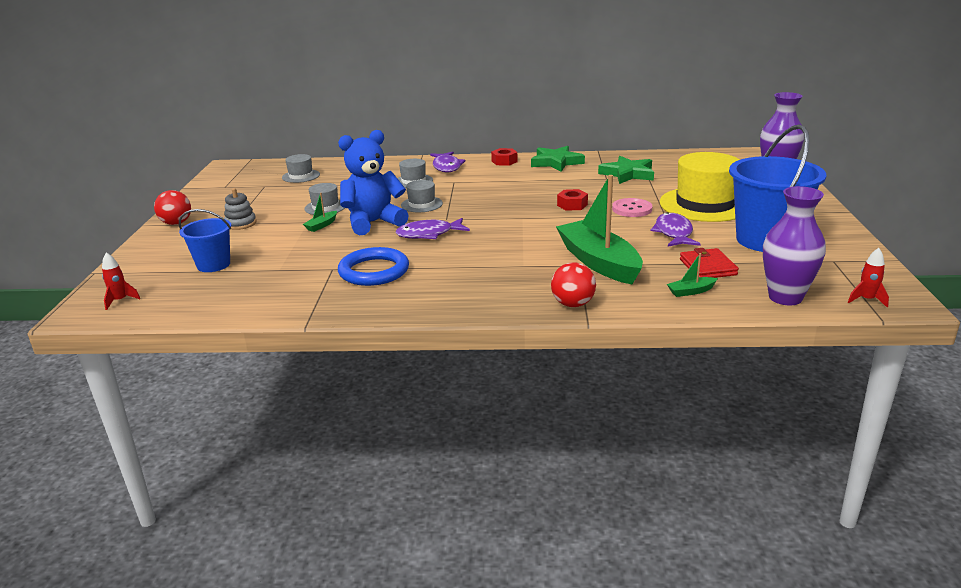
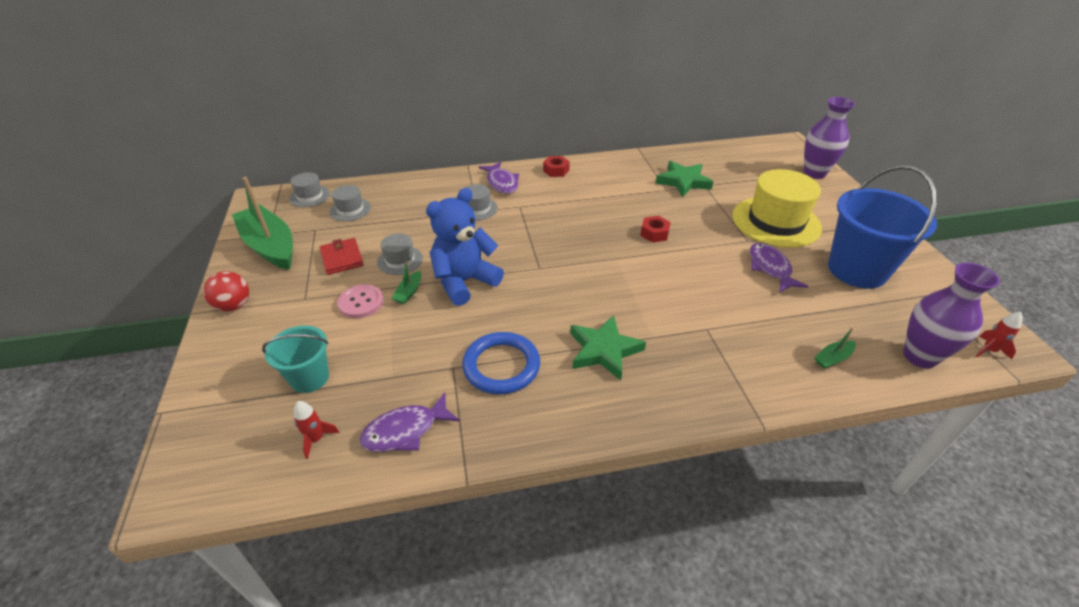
camera: 15 degrees left, 15 degrees up
(120, 301) = (216, 464): red rocket -> red rocket (316, 439)
(213, 265) = (309, 378): blue bucket -> turquoise bucket
(240, 224) = (313, 299): grey stacking toy -> none
(421, 204) = (503, 246): grey hat -> grey hat (310, 196)
(429, 234) = (532, 295): purple fish -> purple fish (405, 431)
(556, 162) = (607, 169): green star -> green star (604, 350)
(573, 304) = (733, 395): red ball -> none
(598, 262) = (724, 322): green boat -> green boat (270, 246)
(632, 209) = (713, 235): pink button -> pink button (361, 302)
(707, 267) = (827, 318): red wallet -> red wallet (342, 258)

